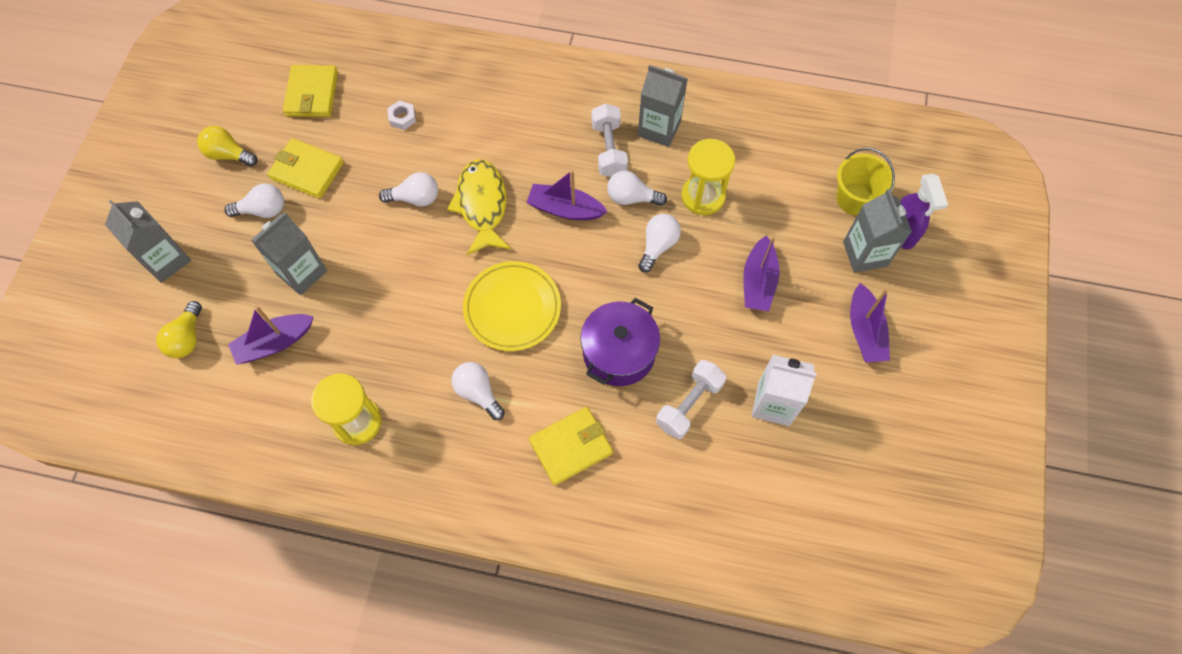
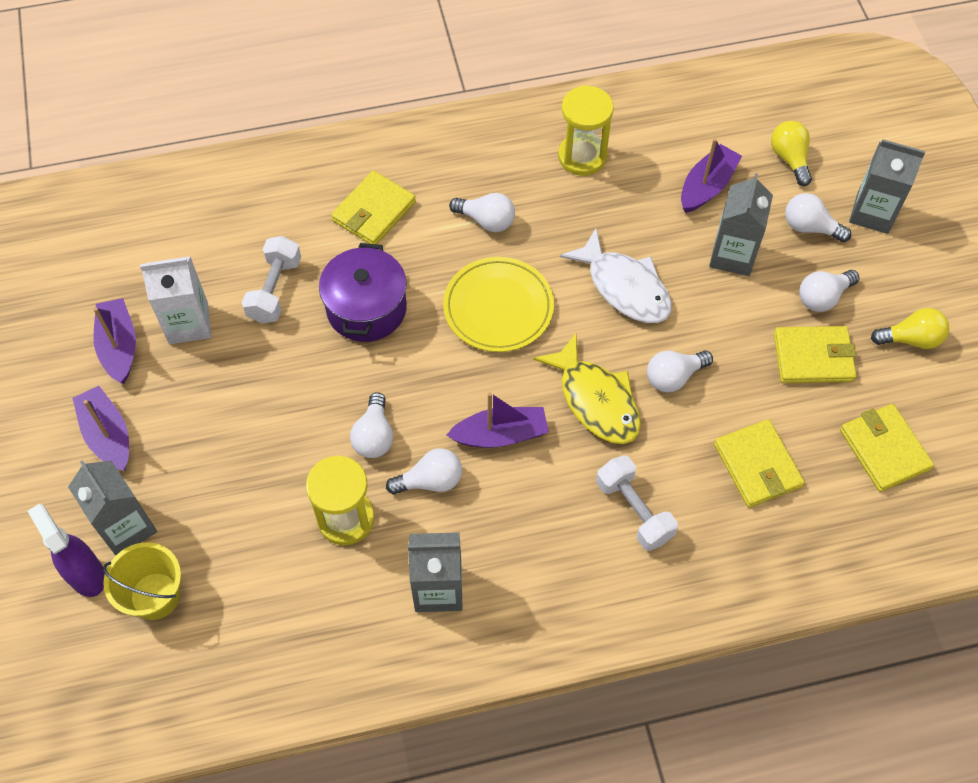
camera: 155 degrees right, 5 degrees down
(224, 269) = (810, 227): none -> white light bulb
(402, 118) = (757, 465): white nut -> yellow wallet
(403, 282) = (624, 287): none -> white fish
(609, 149) = (487, 532): white dumbbell -> white dumbbell (634, 510)
(758, 282) = (244, 441): purple boat -> purple boat (119, 346)

